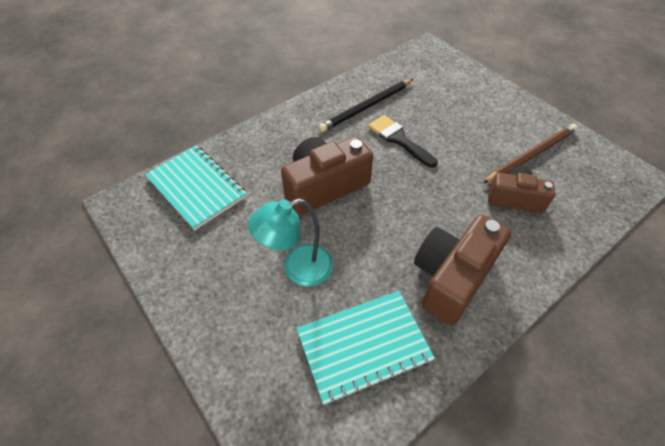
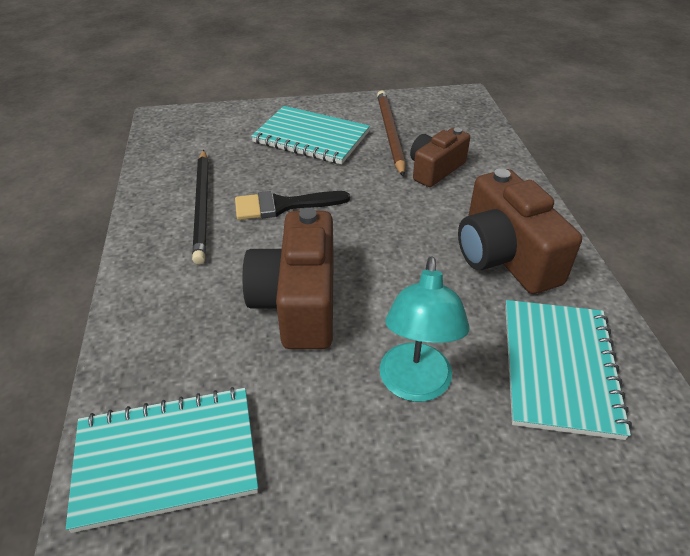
camera: 60 degrees left, 10 degrees down
(480, 118) = (311, 137): none -> turquoise notebook

